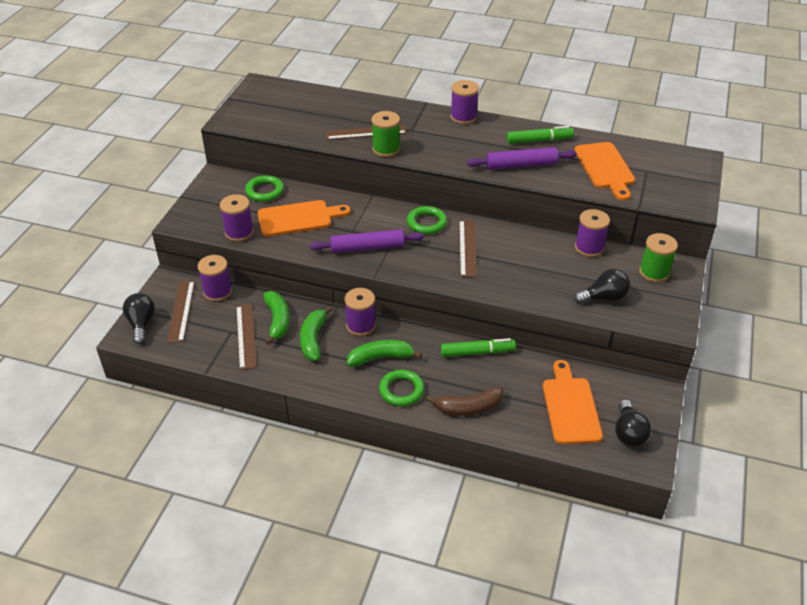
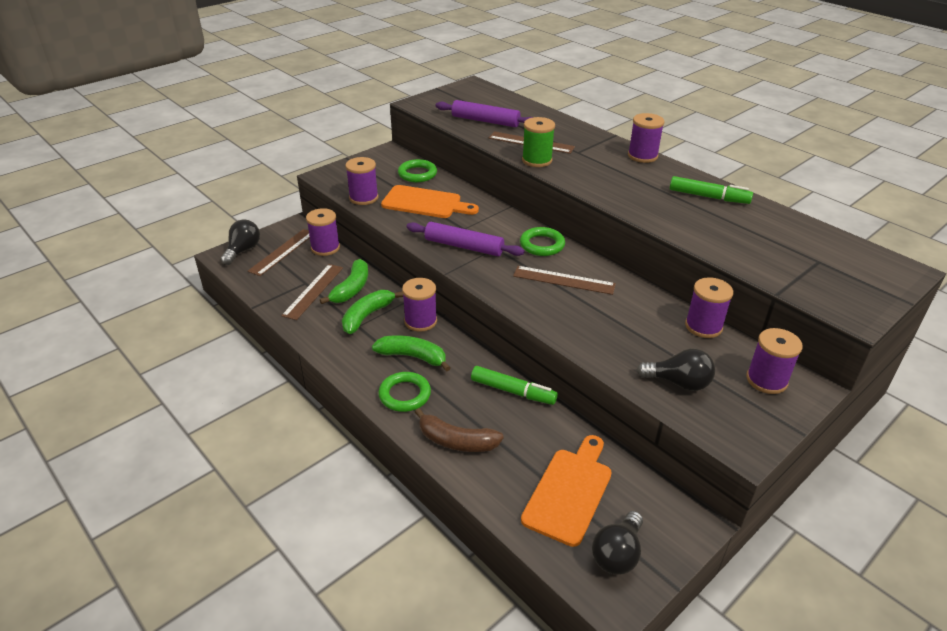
camera: 30 degrees right, 5 degrees down
(467, 248) = (564, 280): brown ruler -> brown ruler turned 75 degrees clockwise
(521, 165) = (667, 212): purple rolling pin -> purple rolling pin (485, 121)
(605, 168) = (767, 243): orange cutting board -> none
(654, 272) = (766, 380): green spool -> purple spool

